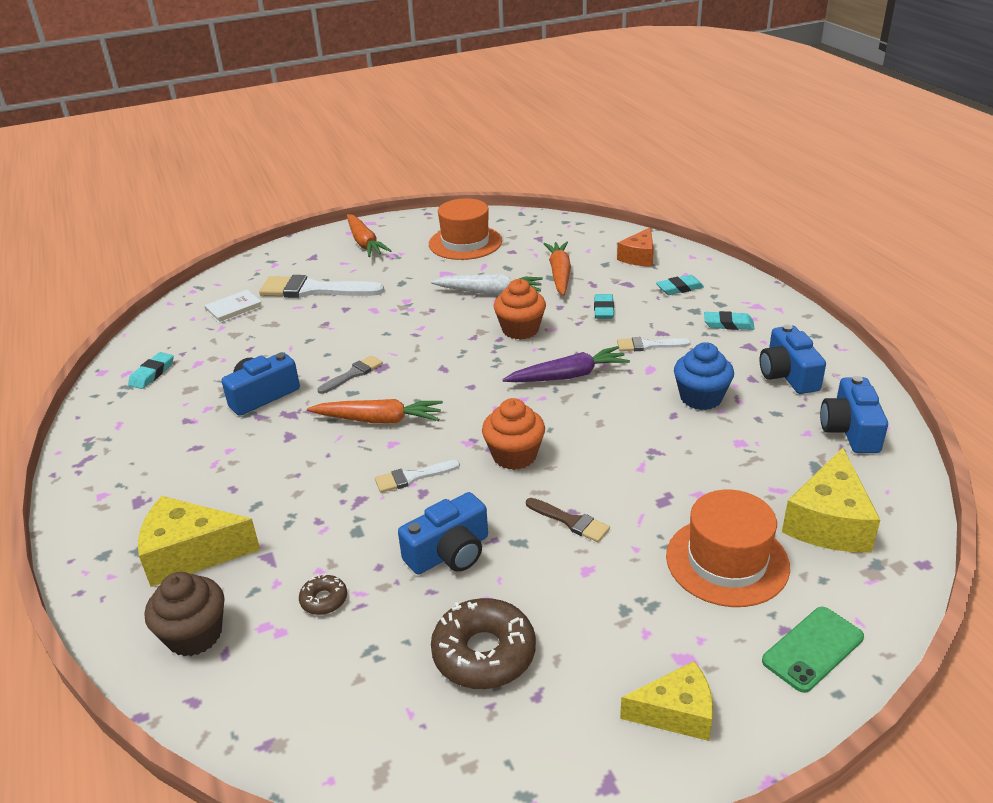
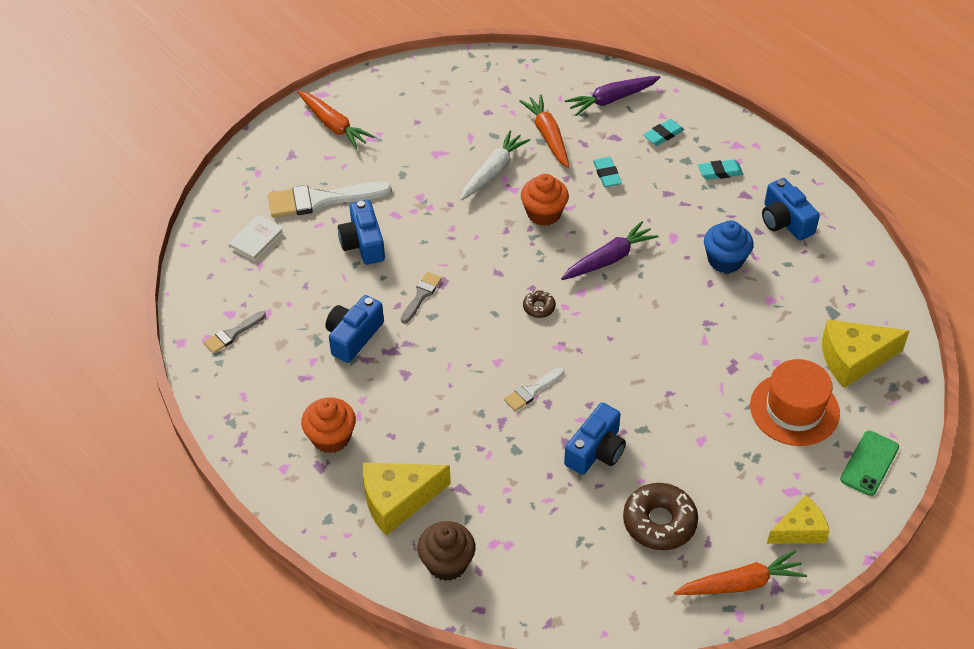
camera: 20 degrees left, 15 degrees up
(152, 374) = (232, 334): turquoise eraser -> grey brush
(324, 600) = (525, 512): brown donut -> brown donut (539, 307)
(379, 420) = (473, 340): orange carrot -> orange carrot (740, 583)
(465, 242) = (436, 107): orange hat -> none
(489, 292) = (493, 171): white carrot -> white carrot turned 45 degrees counterclockwise
(514, 455) = (602, 351): orange cupcake -> orange cupcake (331, 437)
(571, 521) = (672, 402): brown brush -> none
(639, 257) = (611, 99): orange cheese -> purple carrot
(648, 345) = (661, 210): white brush -> none
(829, 522) = (853, 359): yellow cheese -> yellow cheese turned 75 degrees clockwise
(850, 430) = (847, 270): blue camera -> blue camera (363, 243)

